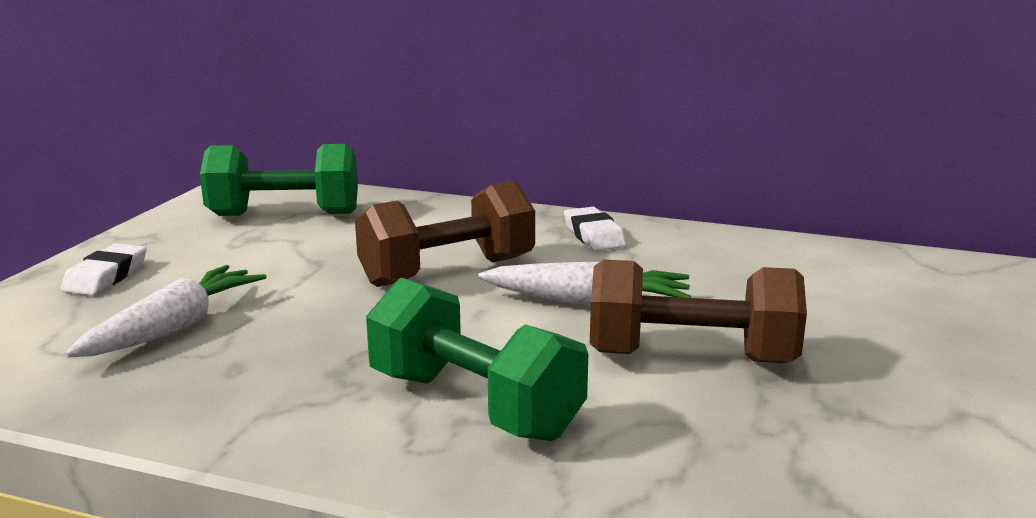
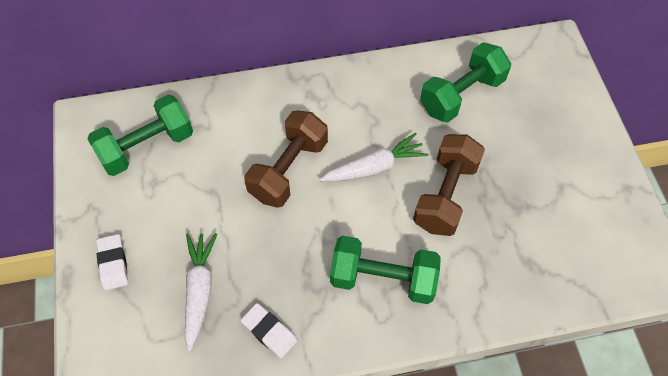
camera: 30 degrees left, 40 degrees up
(594, 235) = (334, 94): white eraser -> white eraser (269, 331)
(691, 357) = (445, 195): brown dumbbell -> brown dumbbell turned 45 degrees counterclockwise
(814, 280) = (461, 95): none -> green dumbbell

